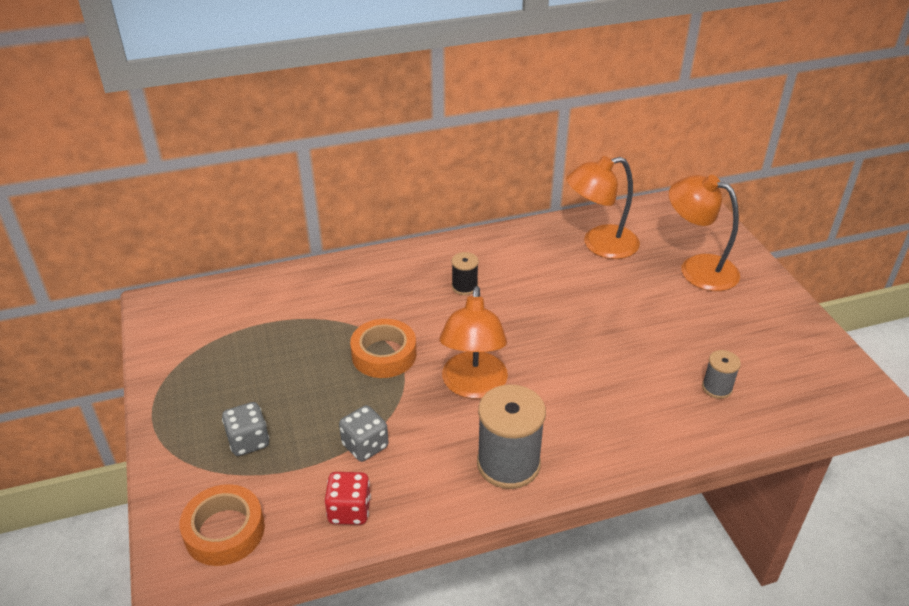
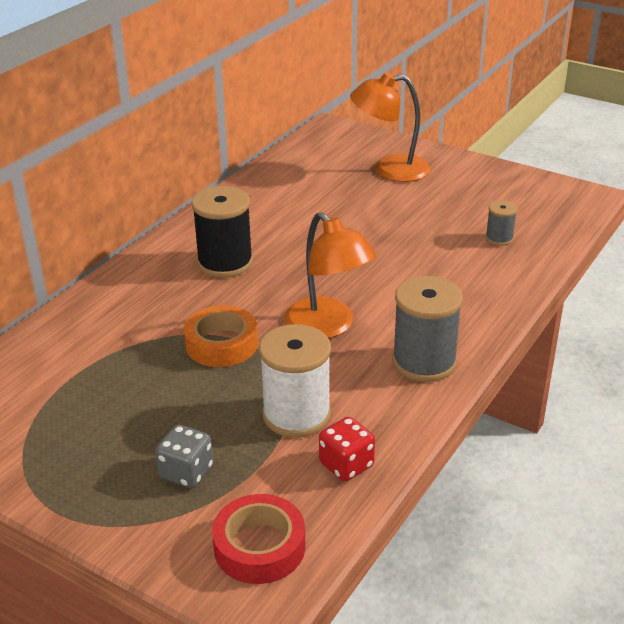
camera: 40 degrees left, 5 degrees down
(224, 531) = (259, 547): orange tape -> red tape
(365, 446) = (296, 415): grey dice -> white spool
(464, 287) = (225, 262): black spool -> black spool, size x1.94
(599, 245) = (297, 185): orange lamp -> none

